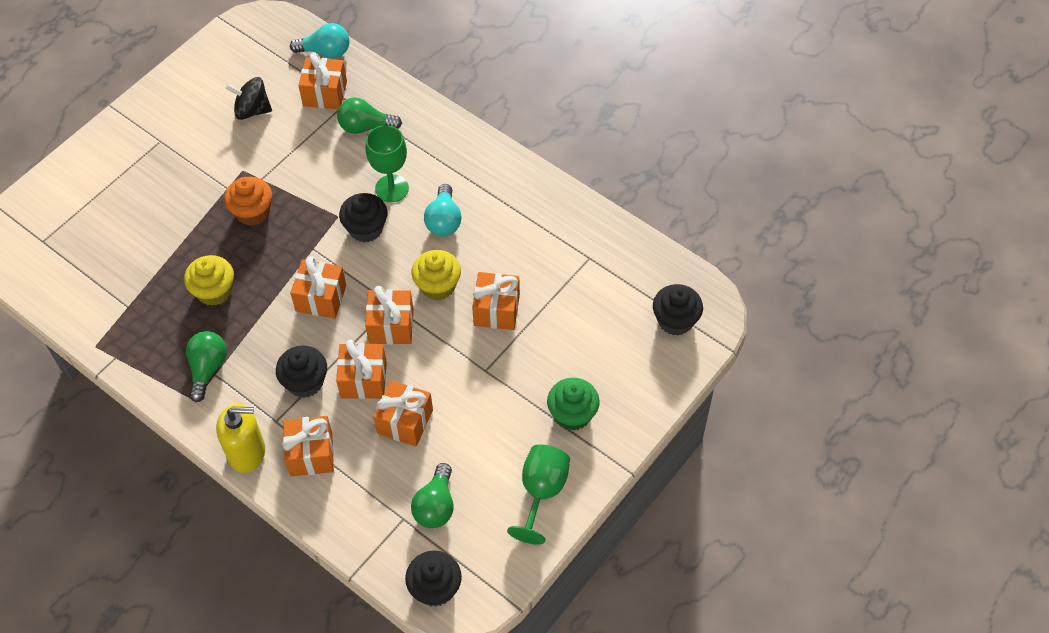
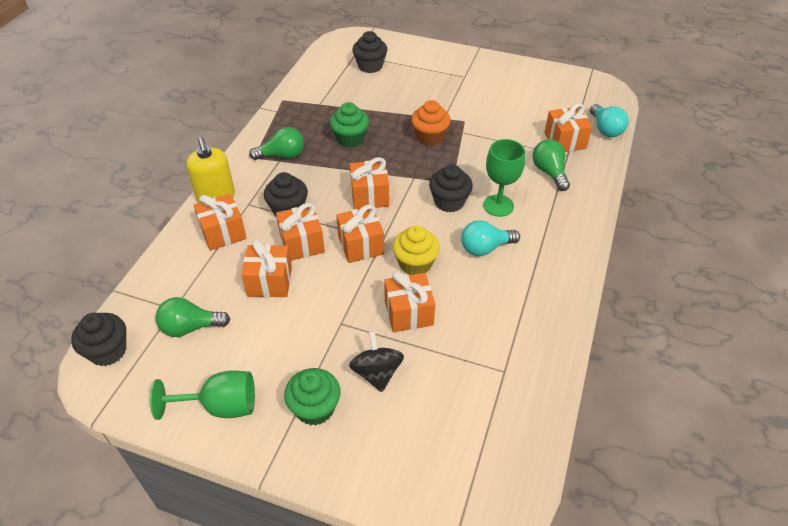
camera: 70 degrees right, 10 degrees down
(214, 291) = (350, 139): yellow cupcake -> green cupcake
(252, 110) = (521, 109): black spinning top -> black spinning top (377, 373)
(675, 320) = (465, 476): black cupcake -> black cupcake (370, 66)

